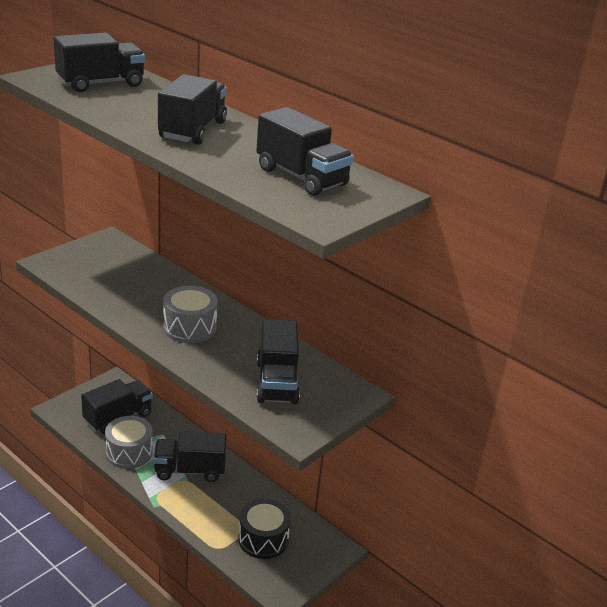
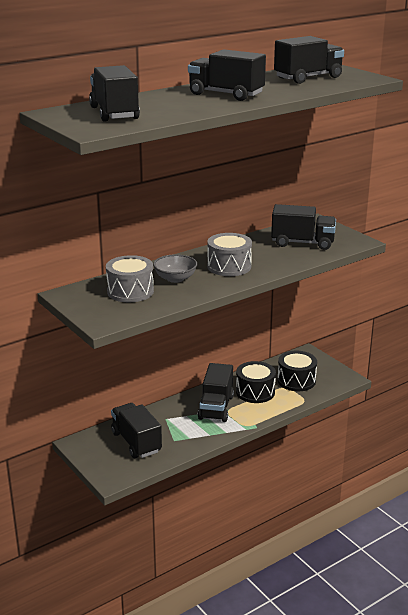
camera: 75 degrees left, 5 degrees down
(129, 452) = (187, 437): grey drum -> grey drum (130, 291)
(151, 294) = (175, 278): none -> grey bowl
(228, 501) = (255, 392): none -> black drum

